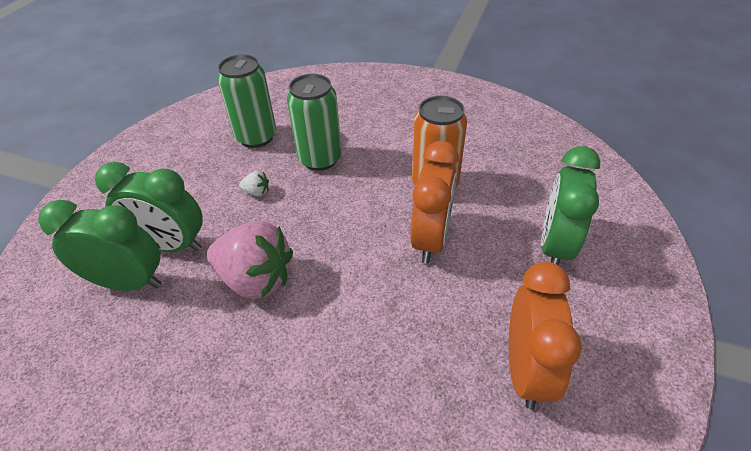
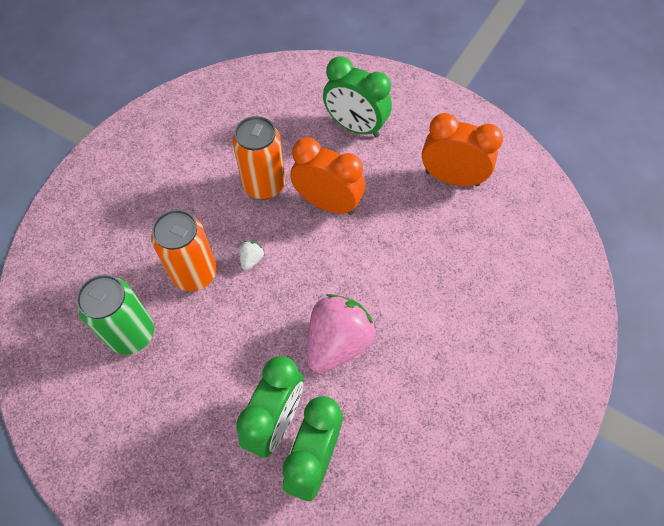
camera: 80 degrees left, 15 degrees up
(257, 192) = (225, 337): white strawberry -> white strawberry (251, 259)
(320, 159) = (194, 273): green can -> orange can

